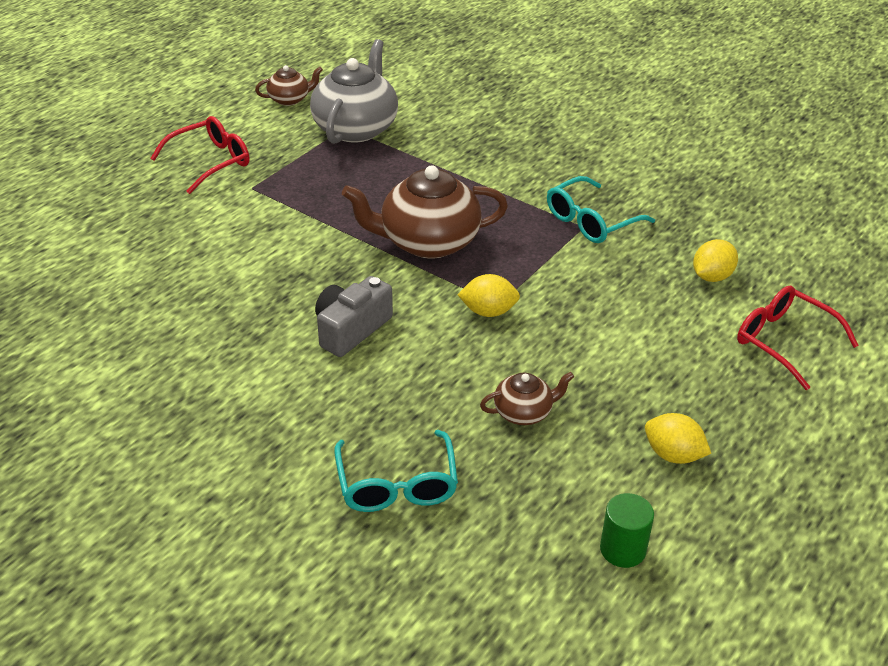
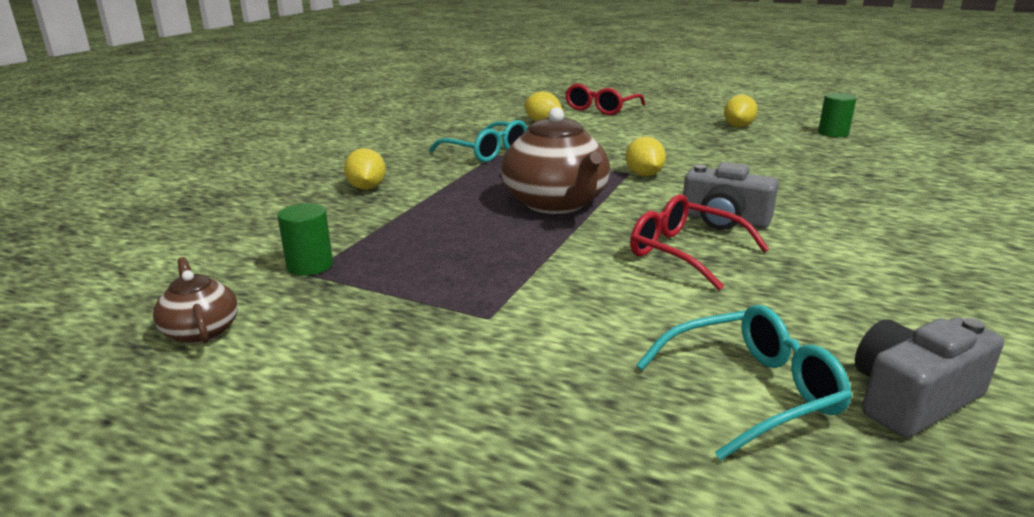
camera: 100 degrees left, 15 degrees down
(77, 318) = (912, 398): none -> grey camera
(210, 162) = (421, 370): red glasses -> red glasses (685, 253)
(356, 128) = (310, 265): grey teapot -> green cylinder
(397, 484) = (879, 186): turquoise glasses -> turquoise glasses (751, 391)
(500, 150) = (367, 188): none -> yellow lemon
(524, 412) = (750, 158): brown teapot -> none

